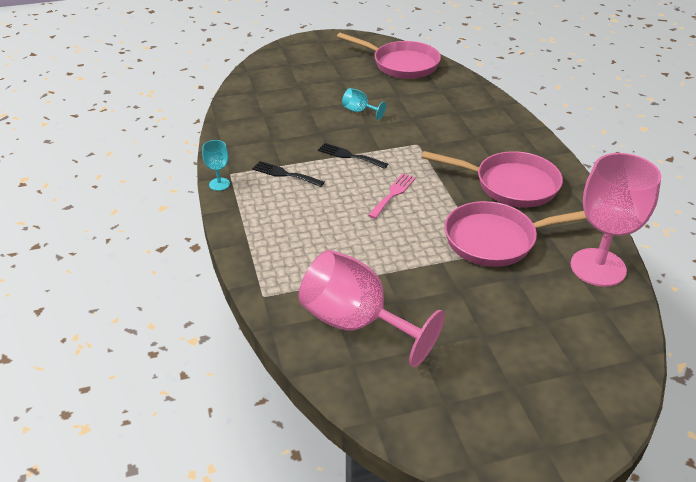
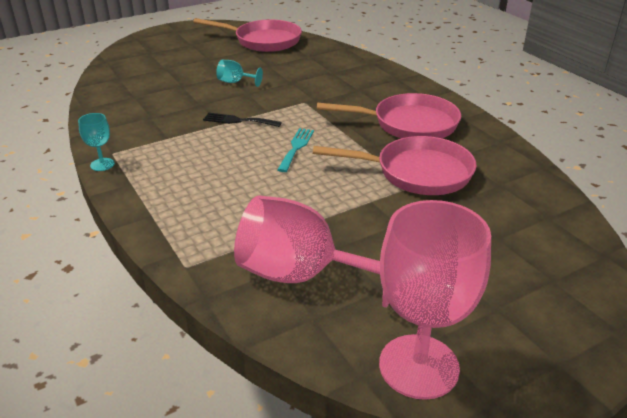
camera: 15 degrees left, 5 degrees down
(285, 174) = (174, 145): black fork -> none
(393, 194) = (296, 148): pink fork -> turquoise fork
(496, 240) = (416, 173): pink pan -> pink pan turned 150 degrees counterclockwise
(598, 267) = (525, 182): pink goblet -> pink goblet (418, 366)

